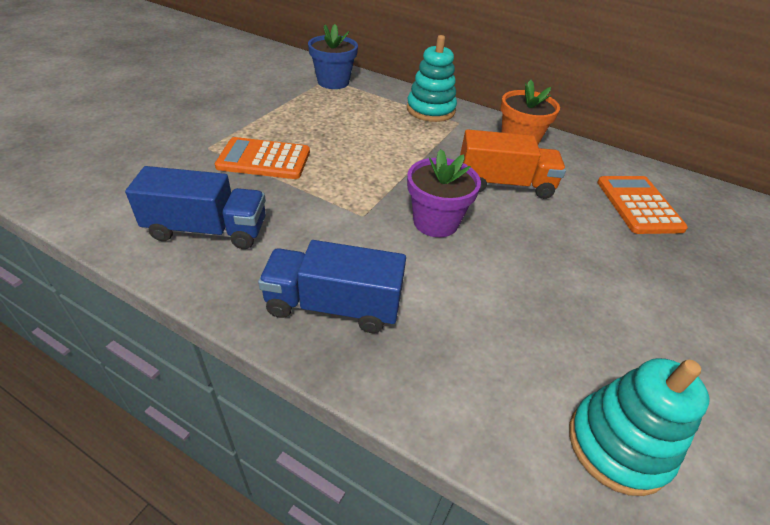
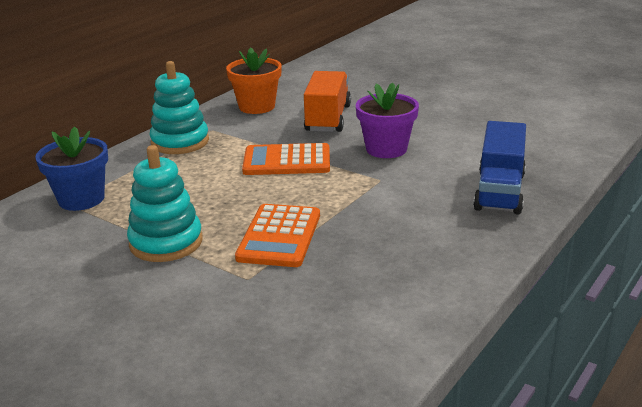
camera: 80 degrees left, 15 degrees down
(207, 230) = (415, 258): blue truck -> none
(617, 445) = (575, 113): turquoise stacking toy -> turquoise stacking toy (166, 242)
(638, 205) = (355, 76): orange calculator -> orange calculator (287, 161)

